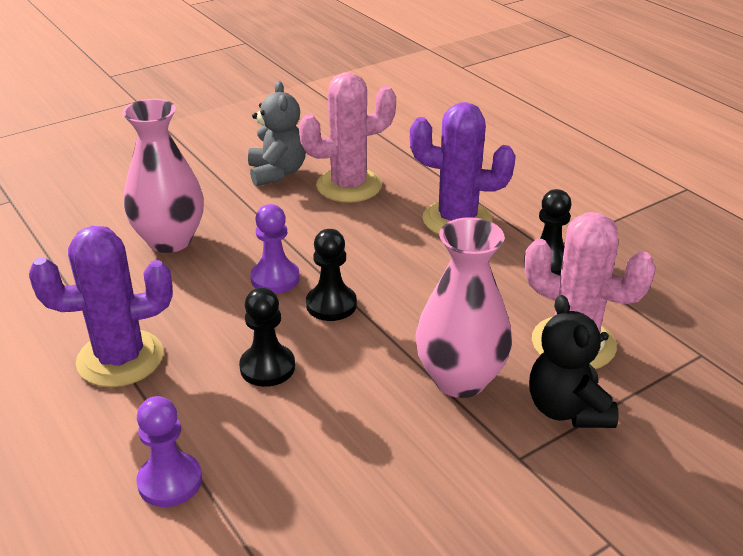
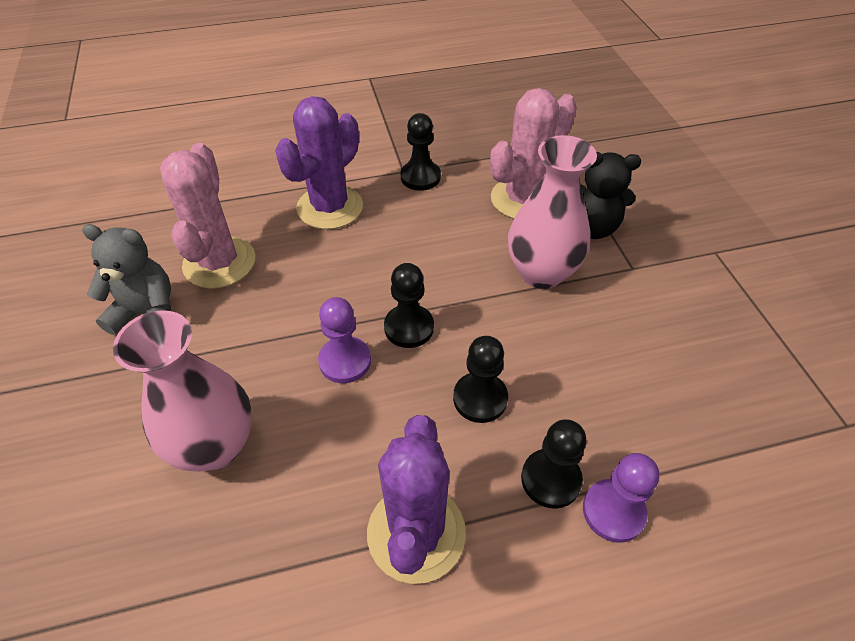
camera: 70 degrees left, 15 degrees up
(193, 431) = (550, 479): none -> black pawn

